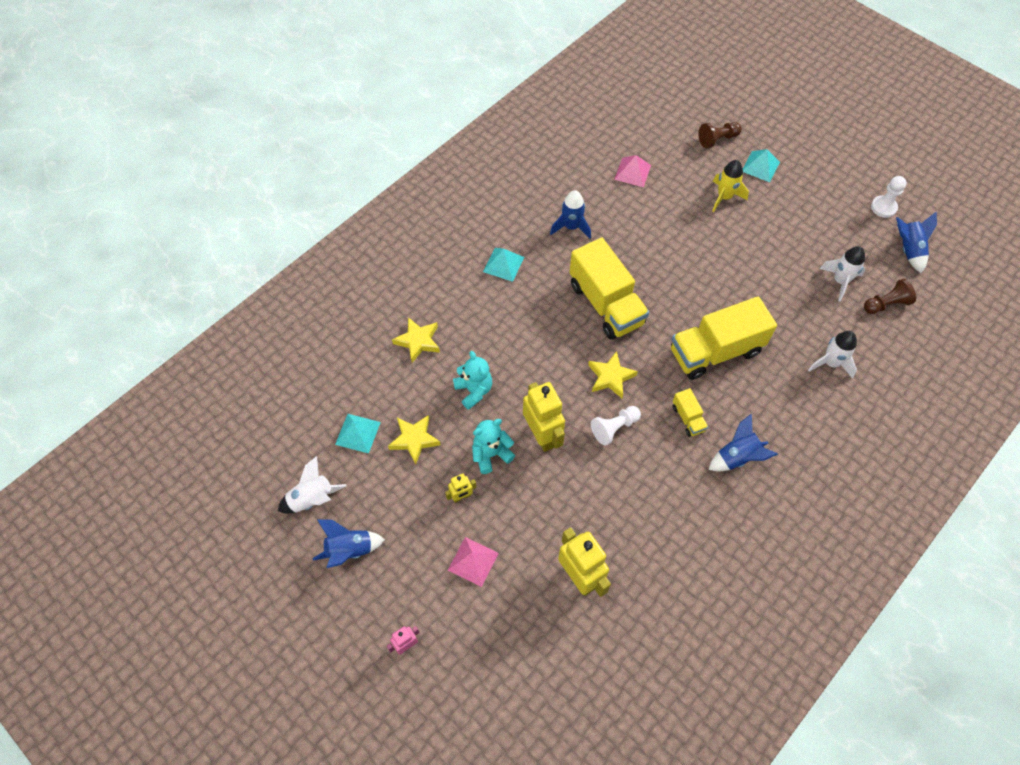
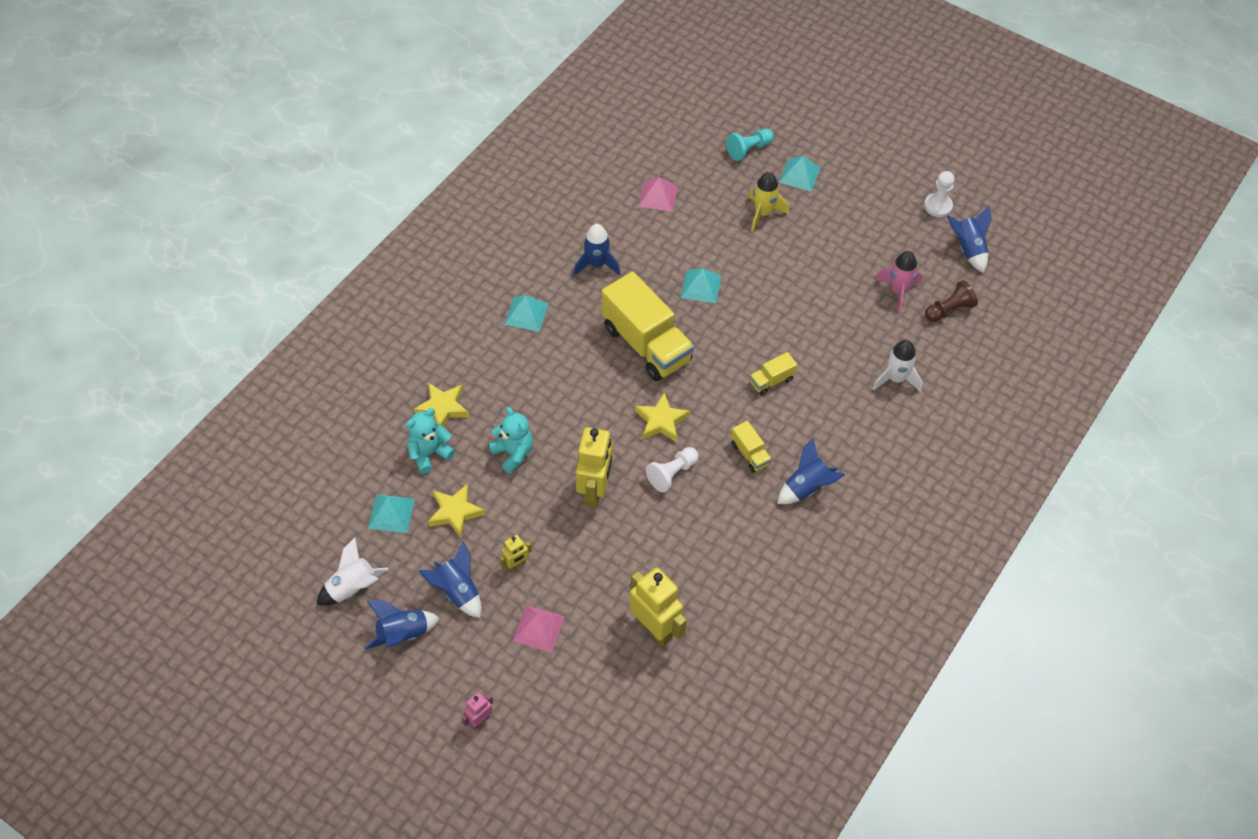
camera: 10 degrees left, 5 degrees down
(405, 515) = (457, 591): none -> blue rocket
(491, 454) = (542, 517): turquoise teddy bear -> turquoise teddy bear (429, 453)
(542, 435) = (595, 491): yellow robot -> yellow robot turned 45 degrees clockwise
(661, 257) = (701, 286): none -> turquoise pyramid
(715, 351) = (771, 381): yellow truck -> yellow truck, size x0.44
(717, 139) = (748, 149): brown pawn -> turquoise pawn
(840, 281) = (898, 291): white rocket -> pink rocket

